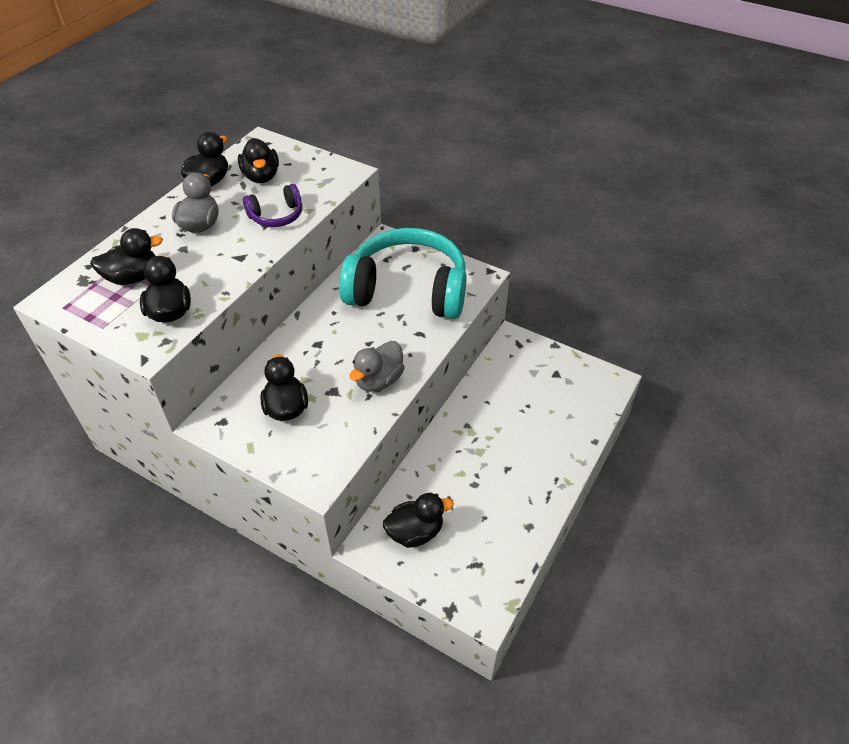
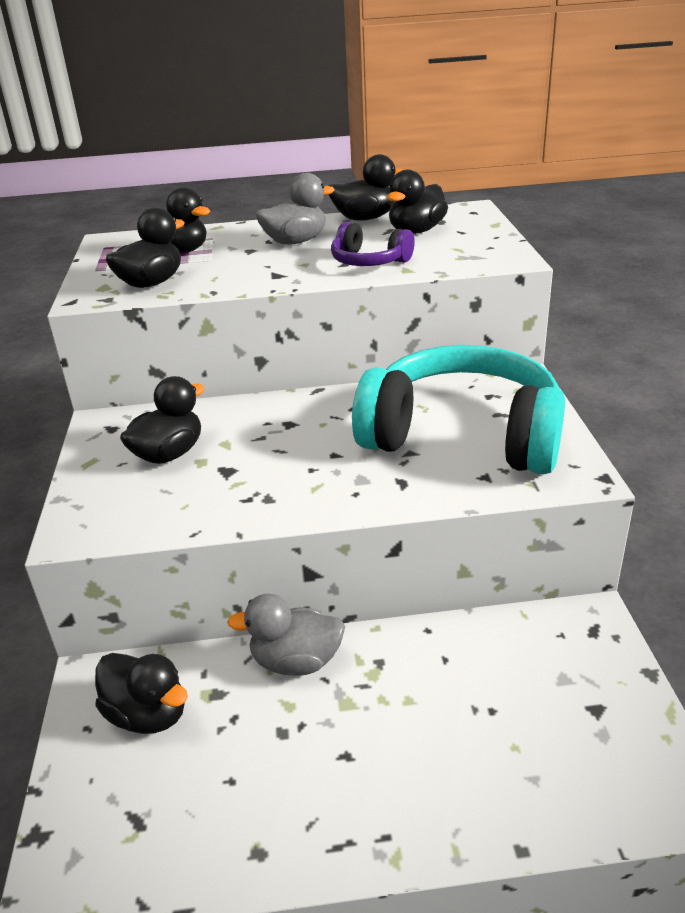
camera: 55 degrees right, 15 degrees down
(379, 380) = (282, 492): grey duck -> grey duck (296, 661)
(408, 290) = (463, 435): turquoise headphones -> turquoise headphones turned 45 degrees counterclockwise

